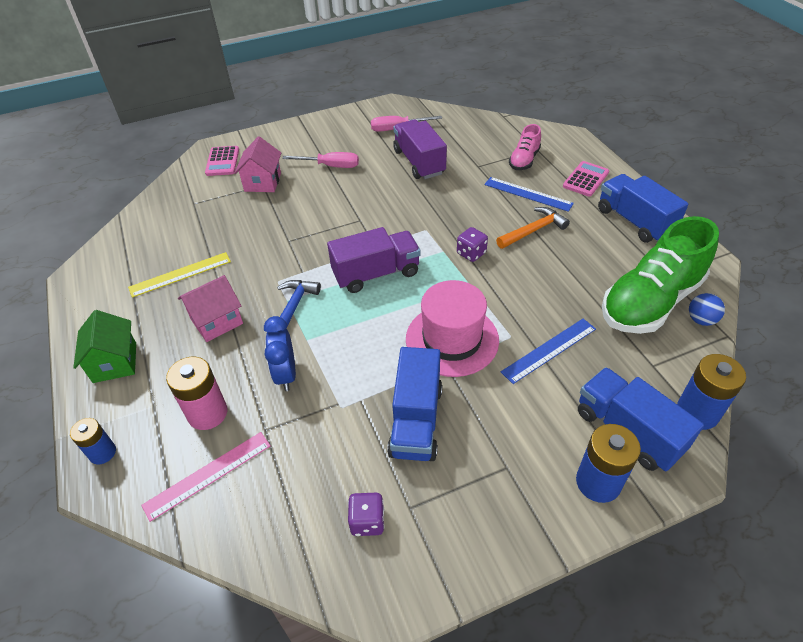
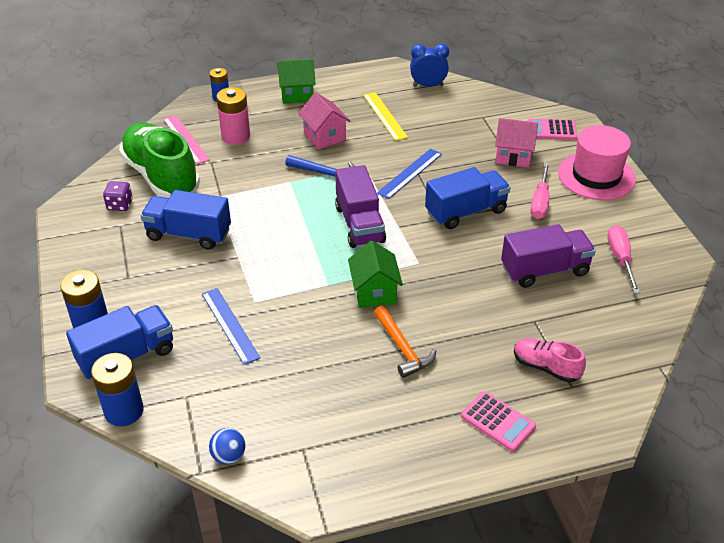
camera: 95 degrees right, 5 degrees down
(286, 374) = (258, 171): blue clock -> blue clock (428, 85)
(452, 339) = (263, 263): pink hat -> pink hat (596, 176)
(471, 253) = (374, 292): purple dice -> green house
(528, 194) = (472, 357): blue ruler -> blue ruler (410, 173)
(634, 221) = (403, 448): blue truck -> blue truck (466, 212)
(650, 301) = (267, 420): green shoe -> green shoe (161, 176)

